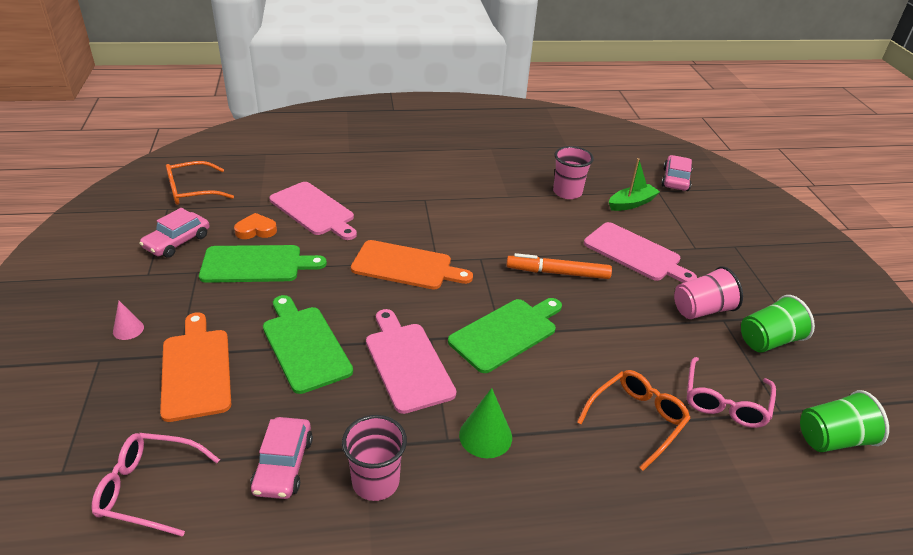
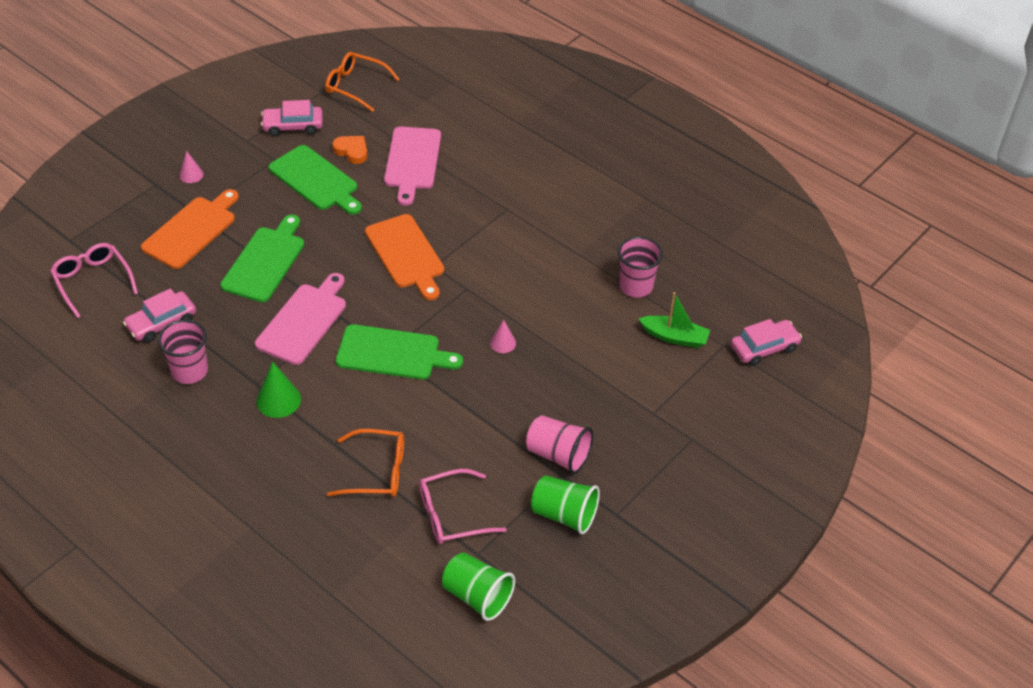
camera: 50 degrees right, 10 degrees up
(557, 273) = (502, 343): orange marker -> pink cone
(635, 253) = (592, 377): pink cutting board -> none

